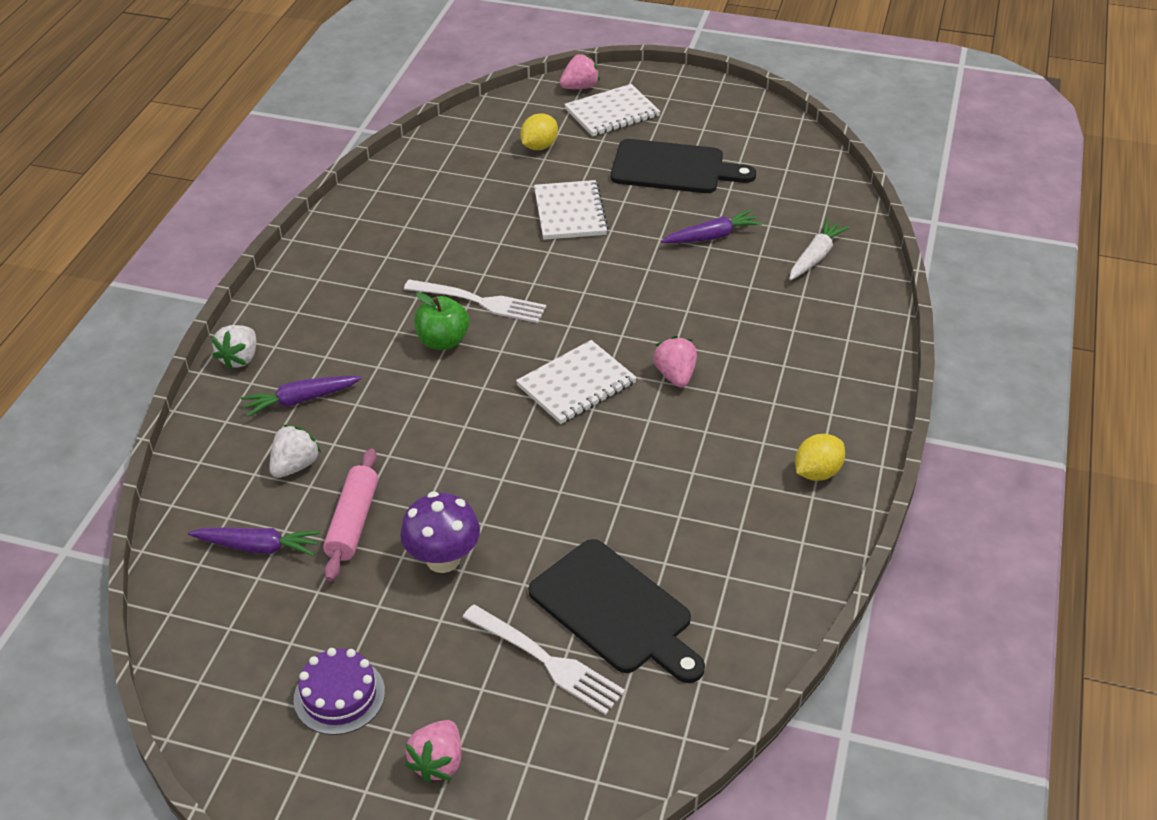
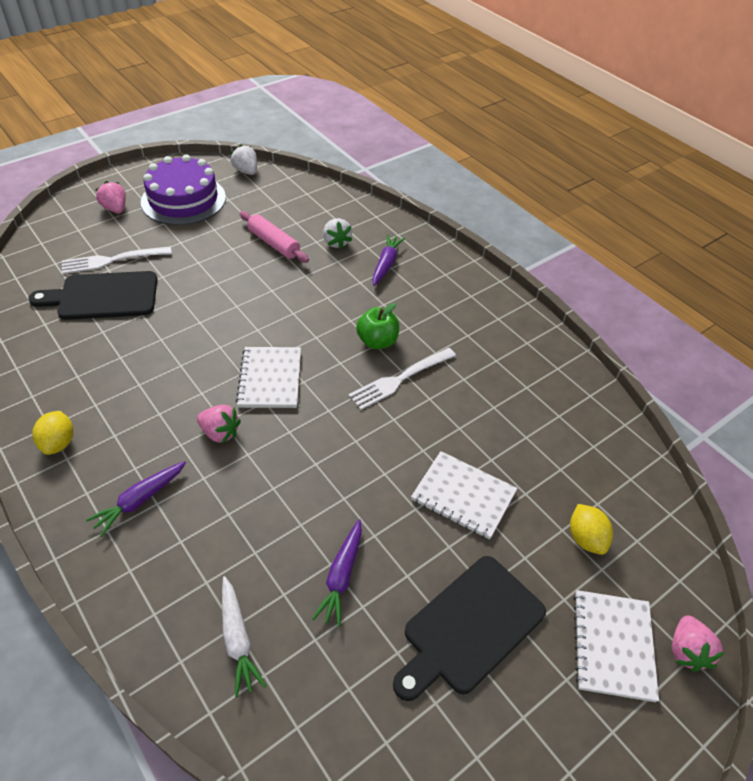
camera: 125 degrees right, 5 degrees up
(240, 358) = (447, 258): white strawberry -> white strawberry (246, 171)
(258, 547) = (295, 211): purple carrot -> purple carrot (140, 500)
(339, 695) = (183, 199): purple cake -> purple cake, size x1.80
(443, 559) = (212, 259): purple mushroom -> none

